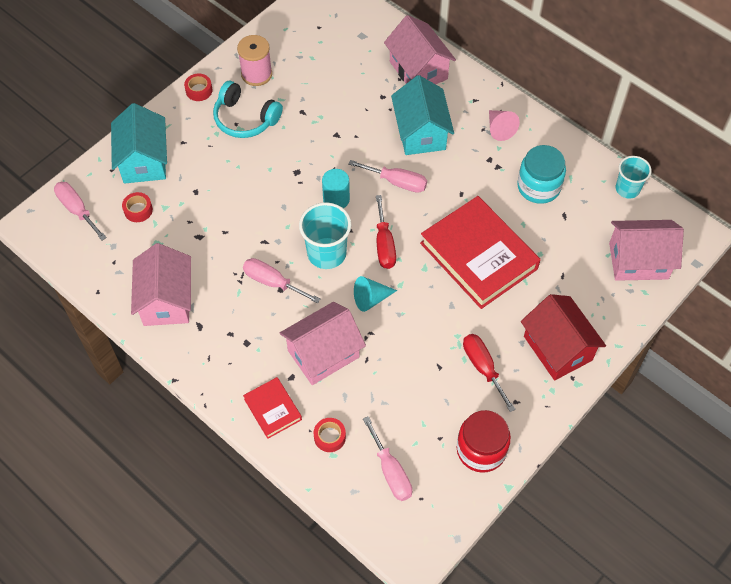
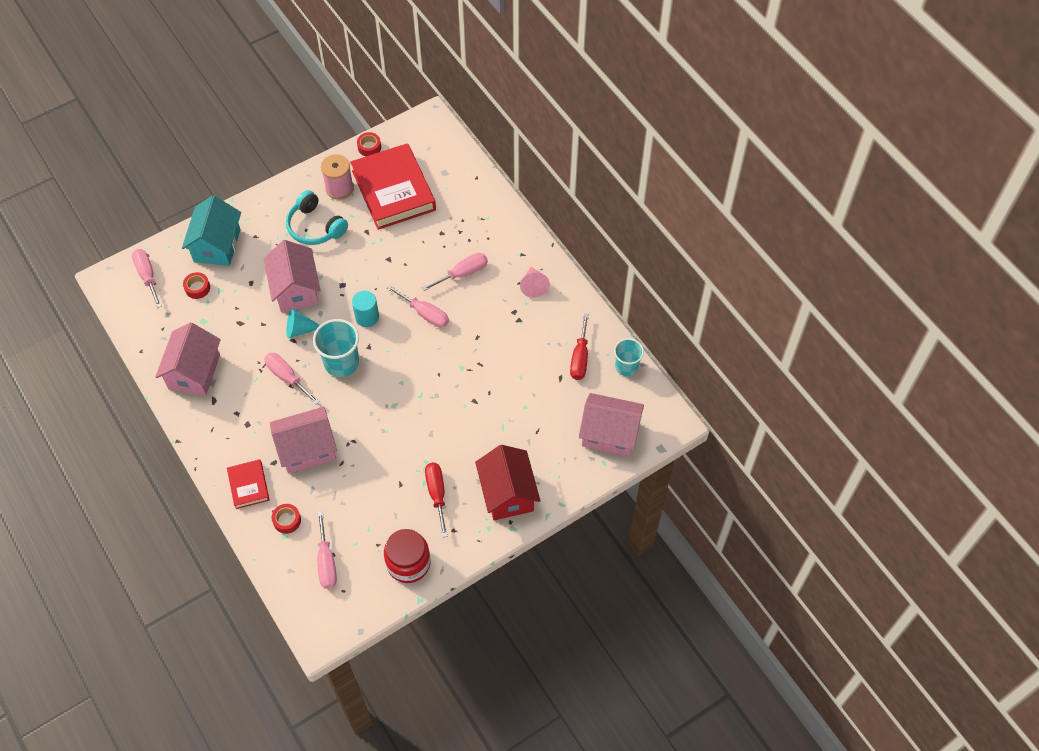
camera: 15 degrees right, 0 degrees up
(199, 90) = (285, 192): red tape -> red tape (369, 147)
(371, 299) = (364, 411): turquoise cone -> turquoise cone (300, 329)
(384, 244) = (393, 366): red screwdriver -> red screwdriver (580, 358)
(418, 70) = (482, 215): pink house -> pink house (296, 289)
(421, 132) = (462, 273): turquoise house -> pink screwdriver
(478, 256) = (471, 396): red book -> red book (393, 190)
(538, 187) = (548, 346): turquoise jar -> none

